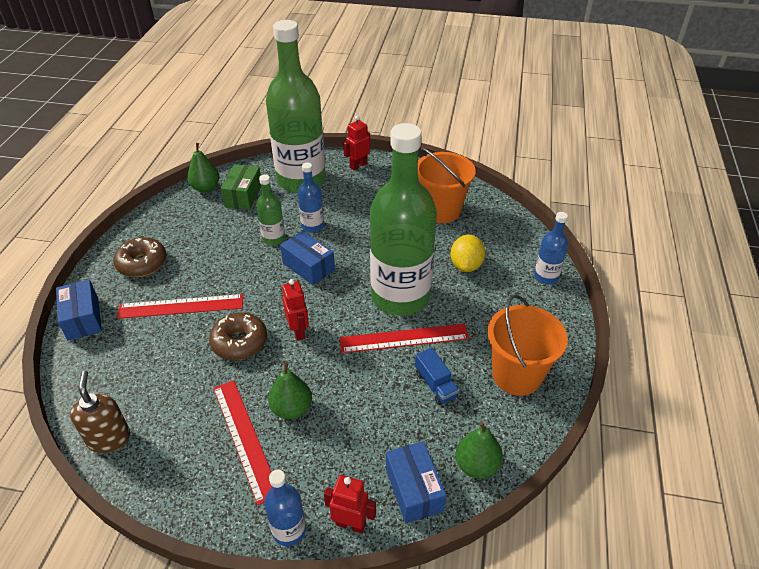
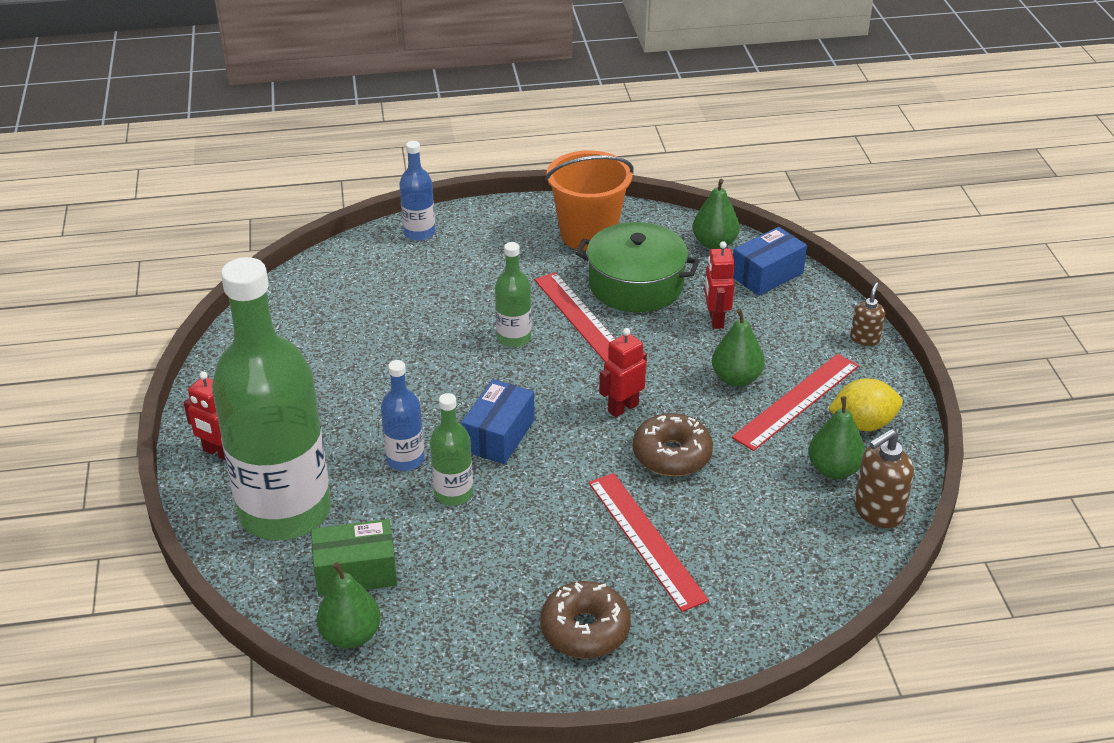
camera: 110 degrees left, 5 degrees down
(83, 318) = (731, 642): blue box -> none
(164, 430) = (833, 469): none -> green pear
(289, 530) = (865, 339): blue bottle -> brown soap dispenser
(350, 524) = (829, 304): red robot -> red robot (715, 319)
(400, 296) = (514, 338): green bottle -> green bottle, size x0.43
(435, 385) = (636, 284): blue truck -> green pot
(441, 210) = (315, 337): orange bucket -> none
(466, 265) = (427, 295): yellow lemon -> yellow lemon (862, 424)

